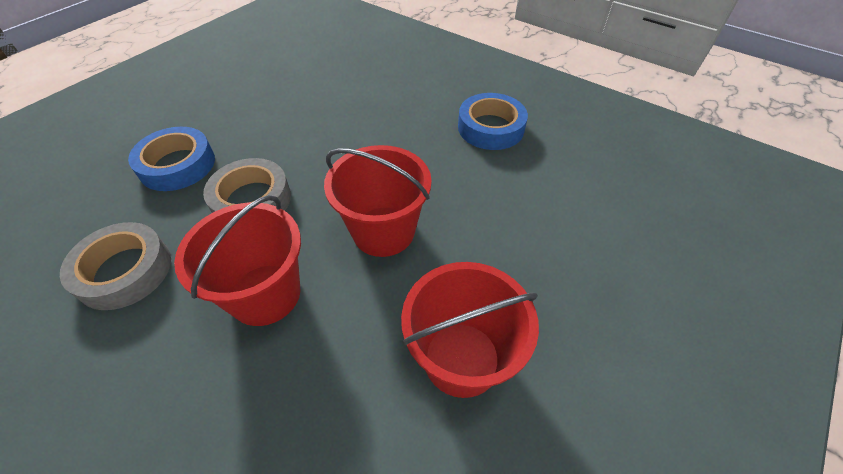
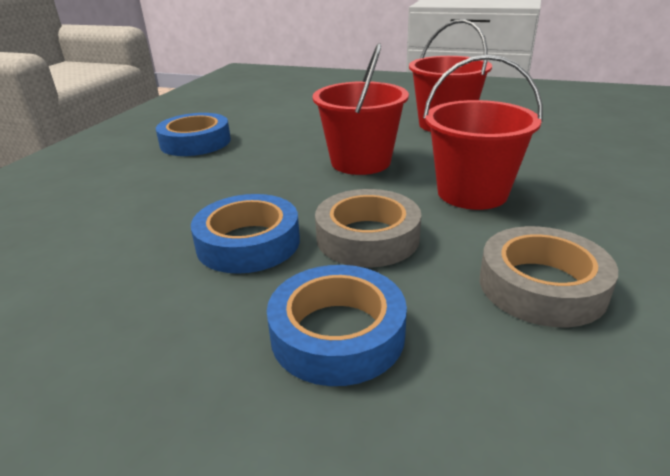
camera: 105 degrees left, 20 degrees down
(290, 143) = (248, 243): none -> blue tape

